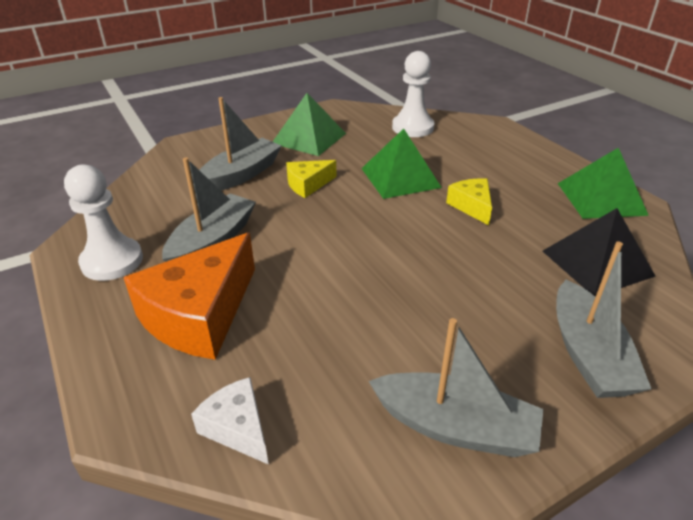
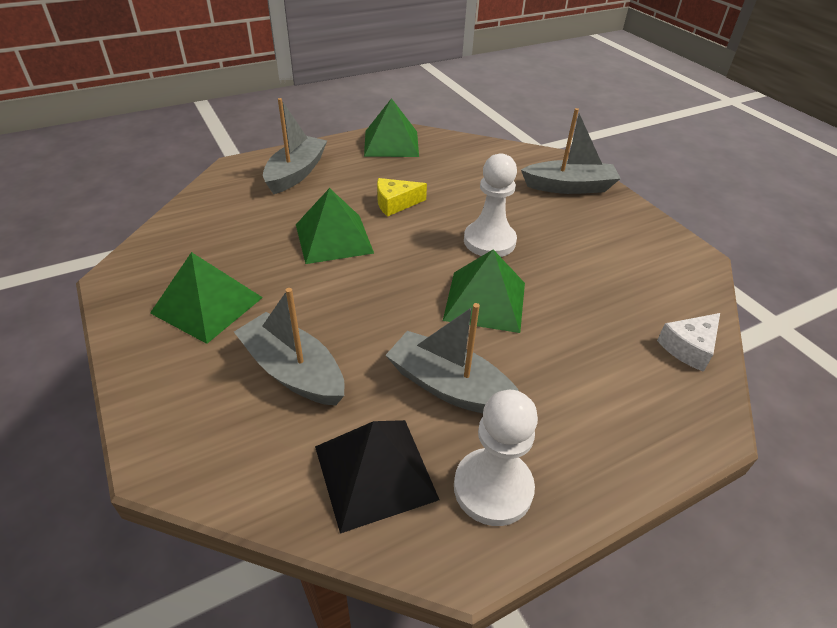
camera: 90 degrees left, 5 degrees up
(200, 315) = (573, 384): orange cheese -> none
(308, 184) = (333, 307): yellow cheese -> none
(319, 263) = (485, 301): none -> green pyramid
(412, 127) = (217, 218): white pawn -> white pawn (489, 241)
(455, 426) = (646, 246): grey boat -> grey boat (296, 173)
(597, 263) = (476, 163): black pyramid -> black pyramid (375, 472)

